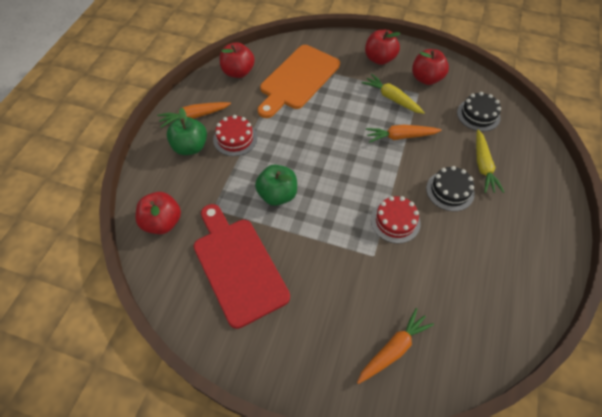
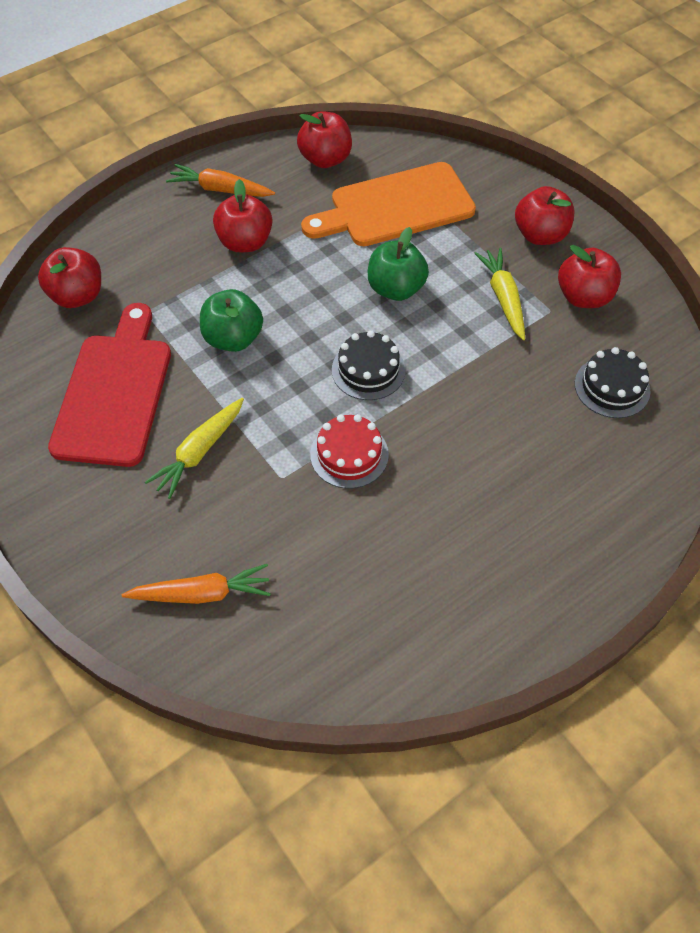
camera: 35 degrees right, 0 degrees up
(190, 147) = (183, 225): green apple -> green apple (396, 289)
(235, 138) = (245, 242): red cake -> red apple
(400, 137) = (464, 355): orange carrot -> none
(450, 191) = (462, 461): black cake -> black cake (368, 370)
(483, 166) = (544, 457): yellow carrot -> yellow carrot (199, 452)

